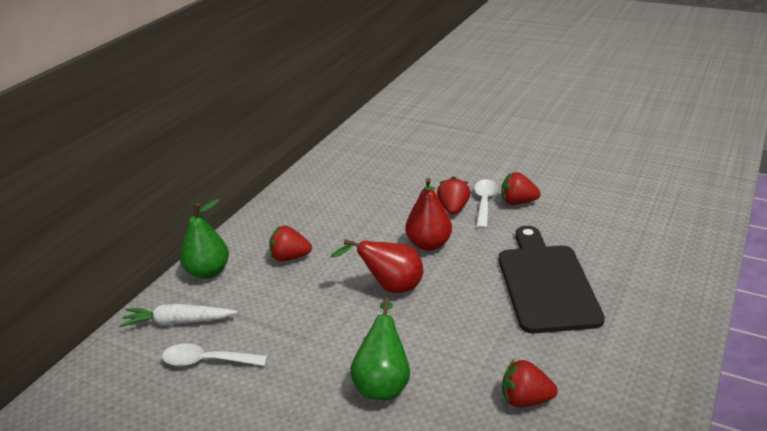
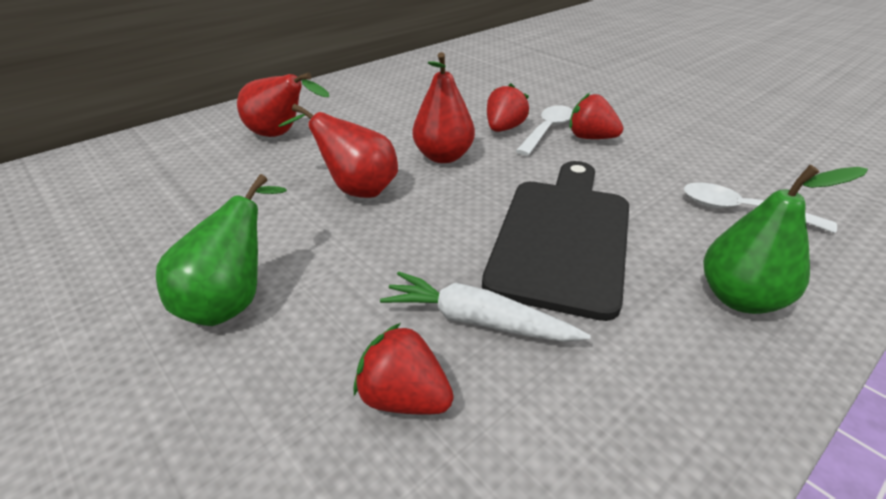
camera: 20 degrees right, 5 degrees up
(178, 322) = (107, 167): white carrot -> white carrot (477, 321)
(207, 361) = (83, 212): white spoon -> white spoon (742, 210)
(208, 272) = (190, 129): green pear -> green pear (740, 298)
(290, 257) = (281, 135): red strawberry -> red pear

